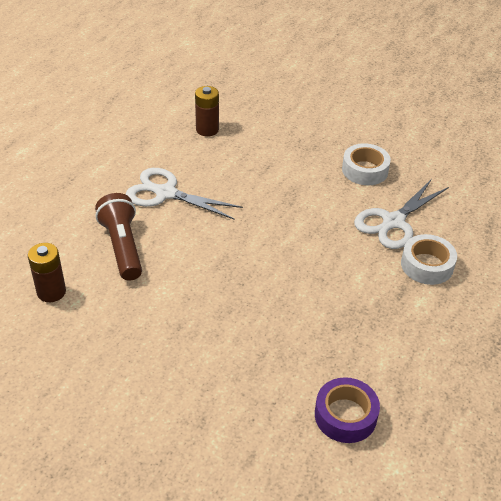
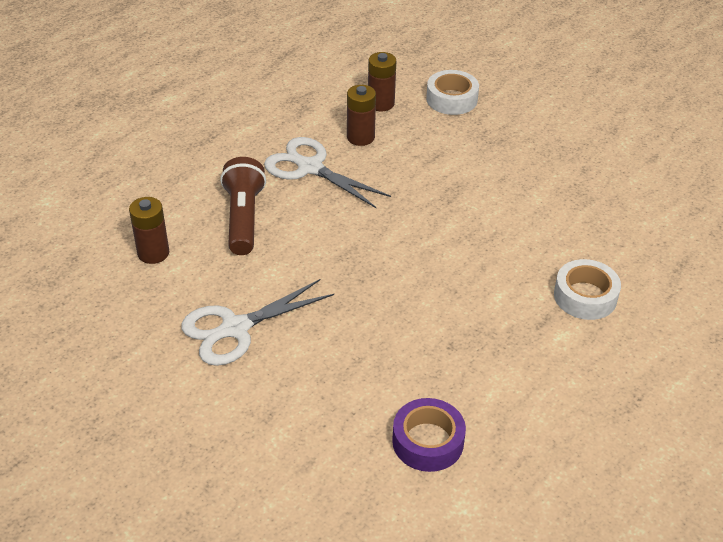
camera: 15 degrees right, 0 degrees up
(200, 161) = (360, 137): none -> brown battery
(365, 170) = (551, 176): white tape -> white tape (451, 99)
(393, 222) = (563, 241): white scissors -> white scissors (236, 328)

